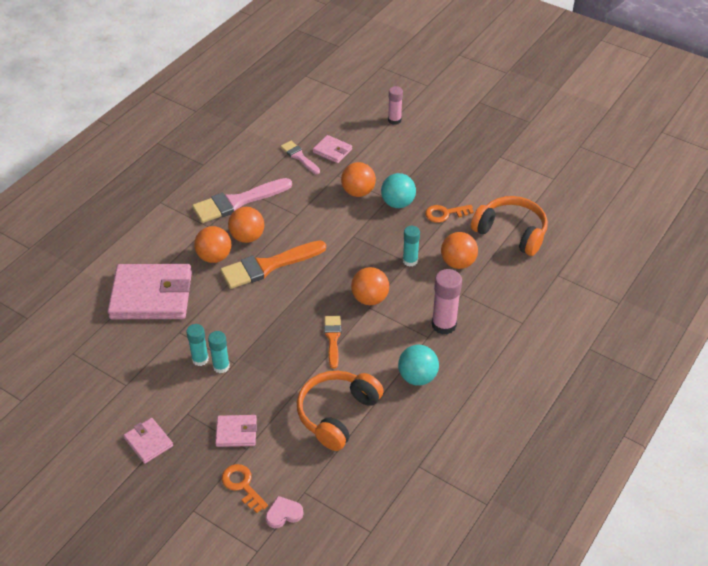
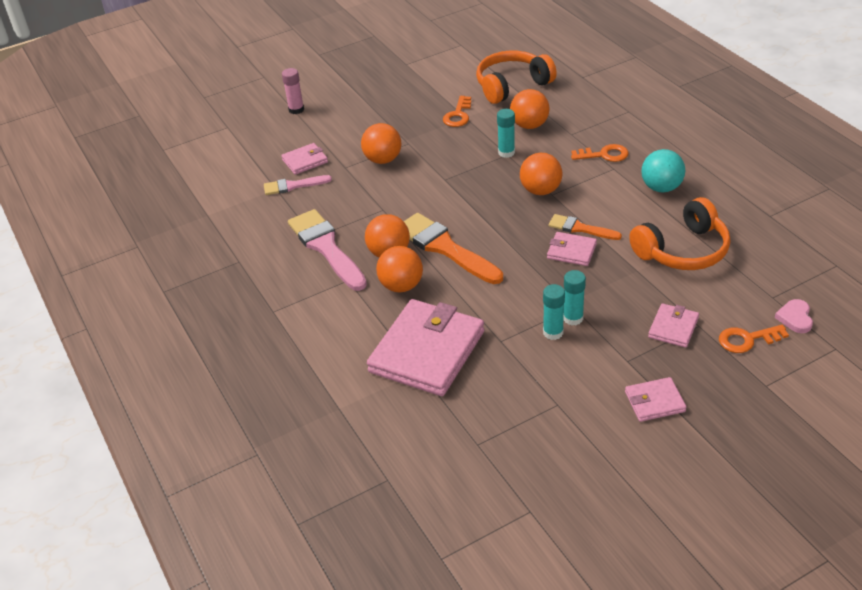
camera: 60 degrees left, 5 degrees down
(238, 202) = (326, 248): pink brush -> pink brush turned 150 degrees clockwise
(268, 266) = (445, 248): orange brush -> orange brush turned 135 degrees clockwise
(301, 342) = (571, 251): none -> pink wallet
(337, 414) = (682, 250): orange headphones -> orange headphones turned 90 degrees counterclockwise
(398, 203) = (420, 139): turquoise ball -> none
(444, 325) = (604, 155): pink glue stick -> orange key

